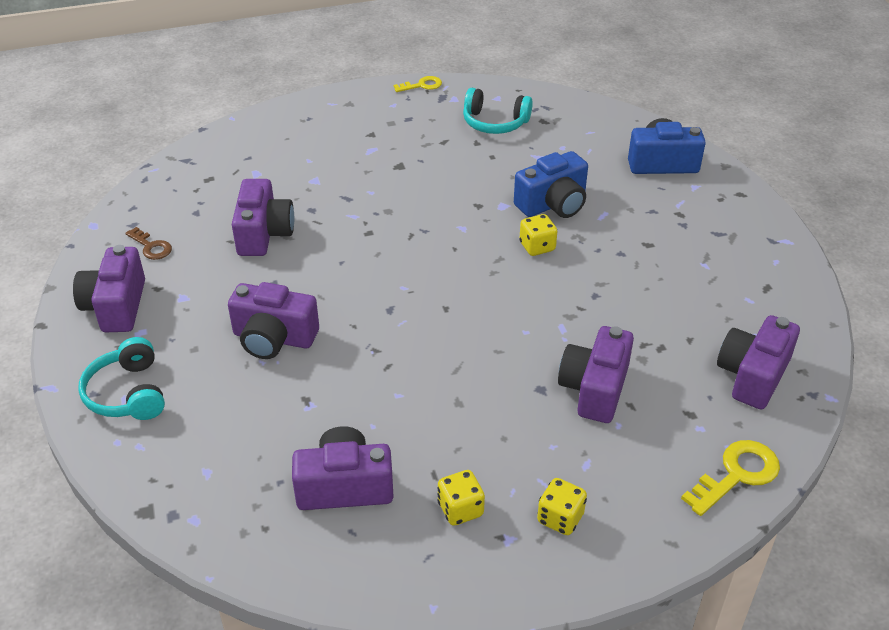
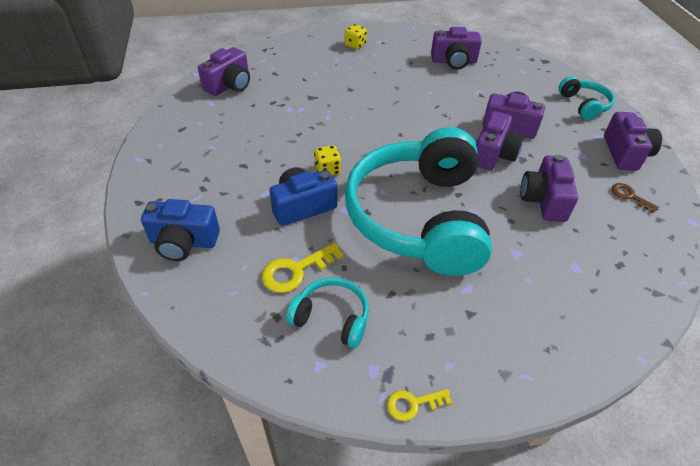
camera: 175 degrees left, 5 degrees up
(418, 204) = (418, 217): none -> turquoise headphones
(460, 509) = (399, 50): yellow dice -> none
(594, 389) = (320, 86): purple camera -> purple camera (493, 154)
(737, 474) = (267, 51): yellow key -> yellow key (296, 271)

